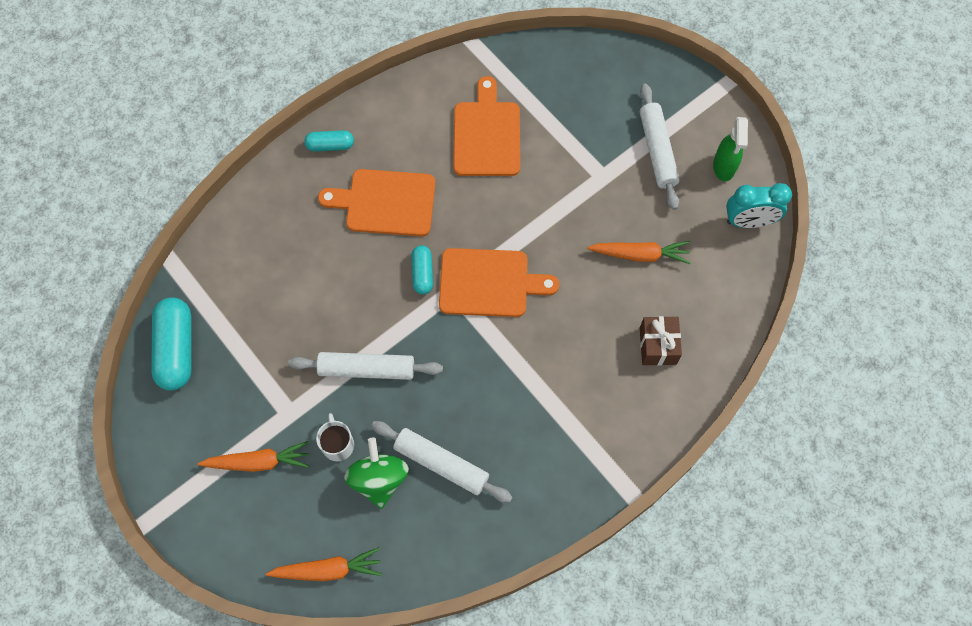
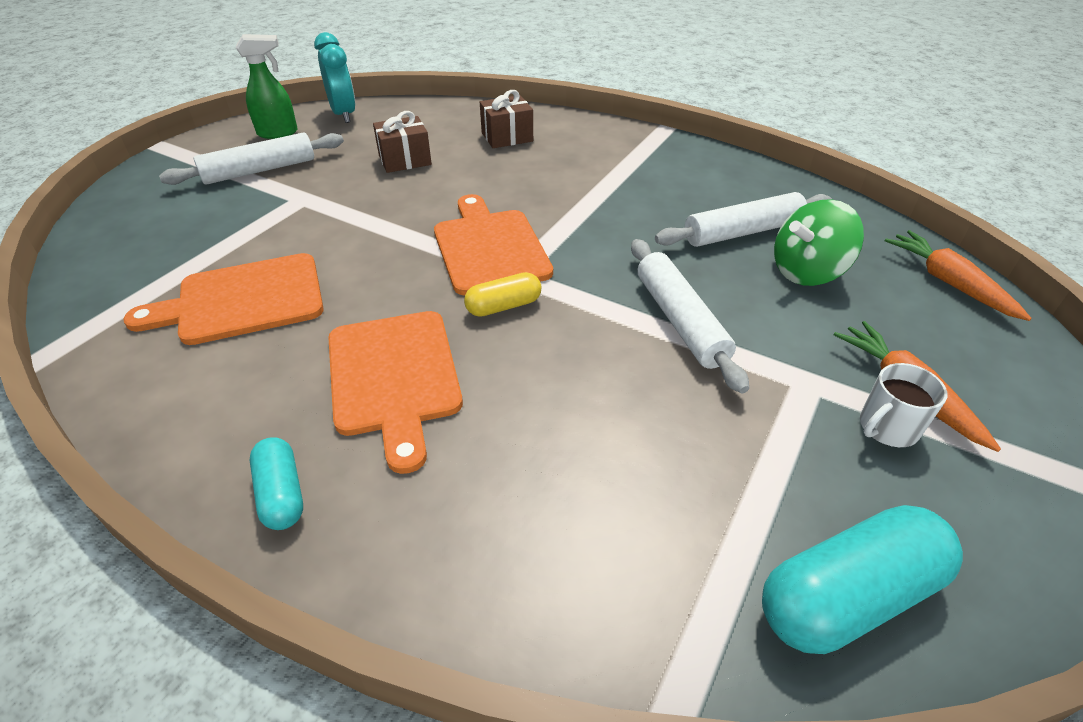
camera: 110 degrees left, 25 degrees down
(338, 444) = (802, 318): white mug -> white mug (887, 427)
(422, 273) = (503, 306): turquoise capsule -> yellow capsule
(441, 464) = (742, 232): white rolling pin -> white rolling pin turned 60 degrees clockwise
(640, 255) = (405, 160): orange carrot -> brown gift

